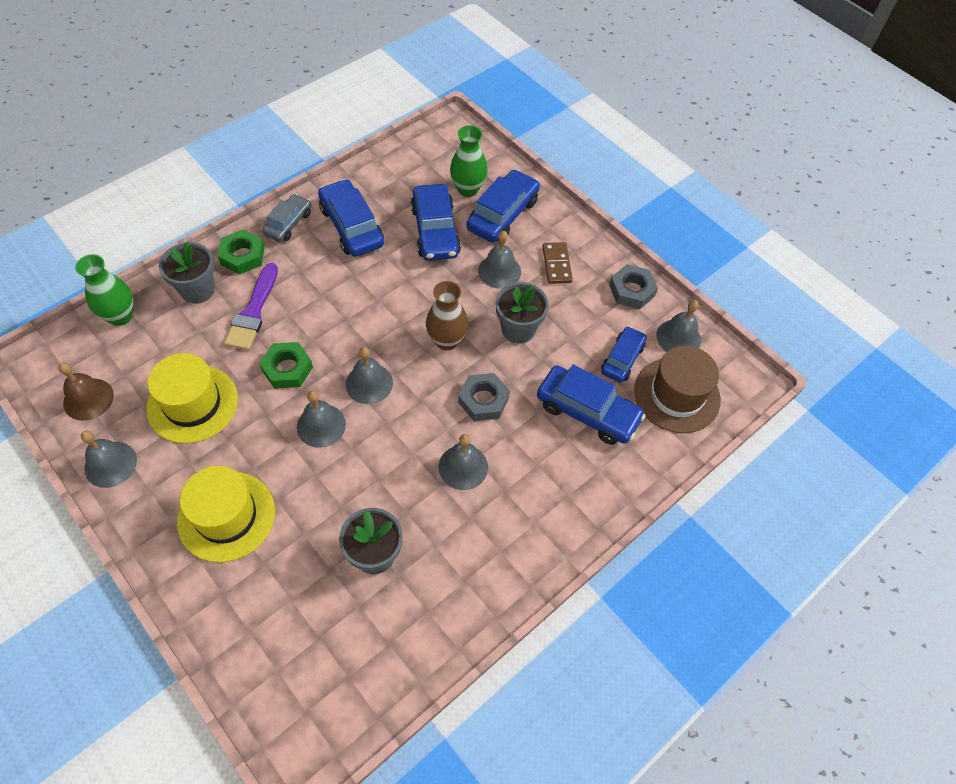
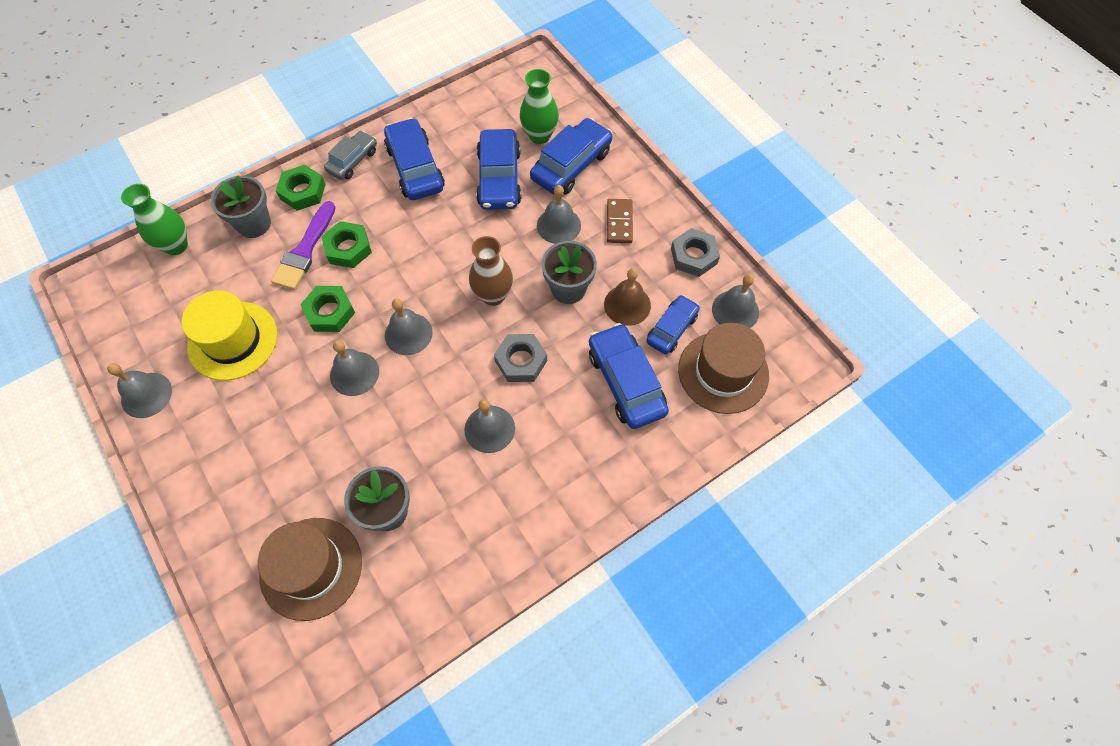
camera: 10 degrees right, 5 degrees up
(88, 399) = (134, 327): brown bell -> brown bell (627, 305)
(226, 516) = (249, 457): yellow hat -> none
(296, 307) = (348, 248): none -> green nut
(306, 617) = (311, 568): none -> brown hat
(587, 411) = (626, 382): blue car -> blue car turned 150 degrees counterclockwise

